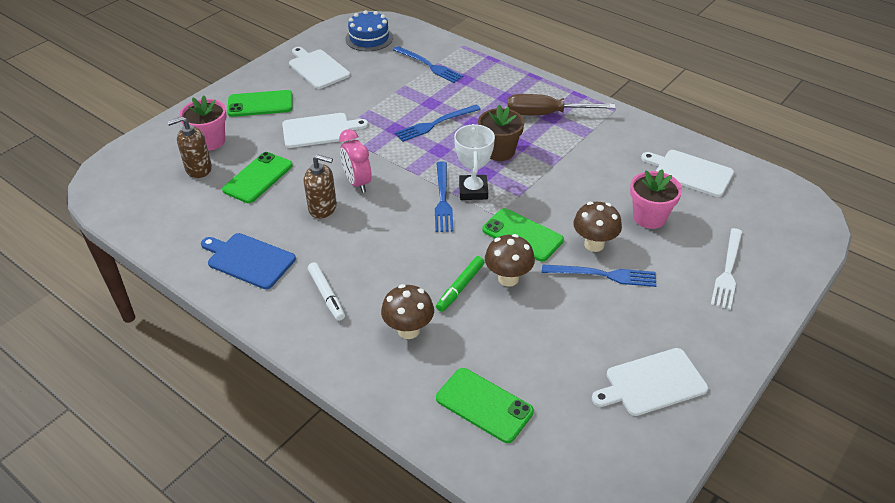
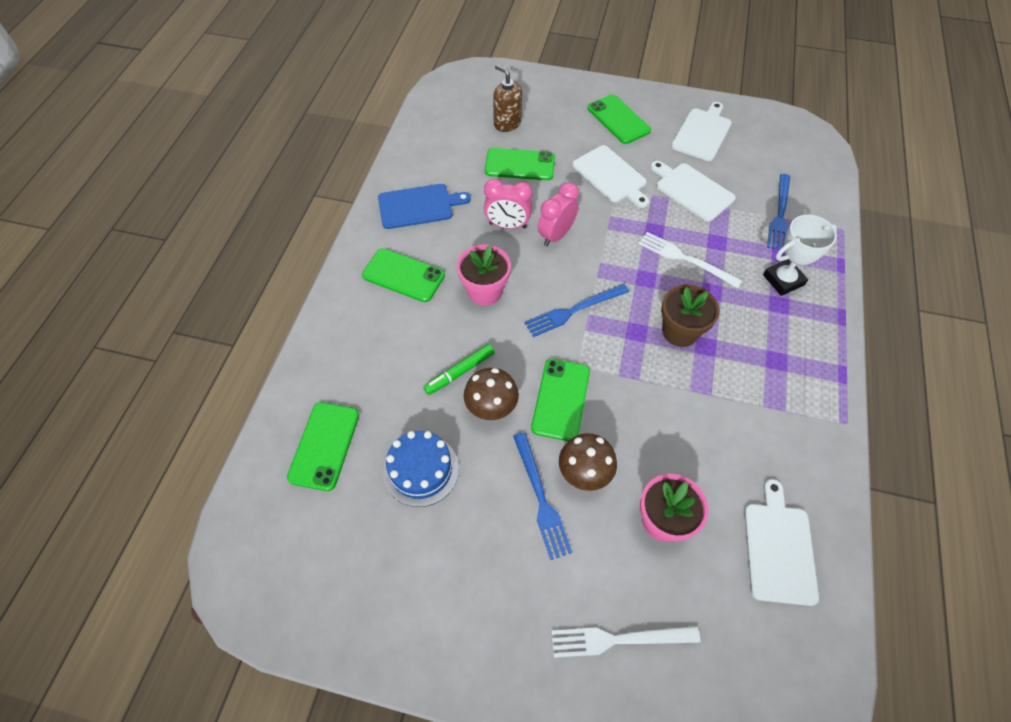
camera: 65 degrees right, 15 degrees up
(210, 141) = (546, 113): pink flower pot -> pink flower pot (485, 291)
(249, 260) = (418, 206): blue cutting board -> blue cutting board turned 75 degrees clockwise
(323, 208) = (507, 225): brown soap dispenser -> pink clock
(326, 295) = (403, 275): white marker -> green phone
(369, 38) = (784, 148): blue cake -> blue cake (421, 470)
(408, 330) = (388, 352): brown mushroom -> none
(435, 124) = (685, 259): blue fork -> white fork
(460, 287) = (460, 372): green marker -> green marker turned 45 degrees counterclockwise
(473, 191) = (602, 331): white trophy -> white trophy (783, 280)
(546, 114) = (777, 353): brown screwdriver -> none
(652, 383) = (406, 594): white cutting board -> white cutting board (692, 190)

